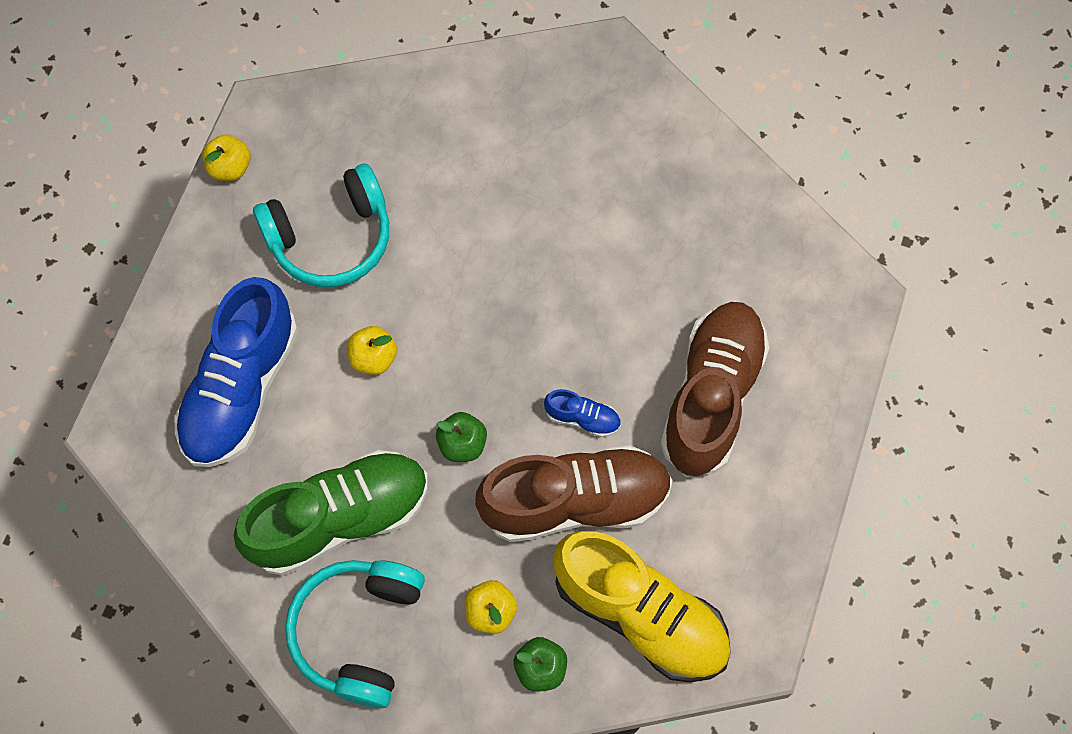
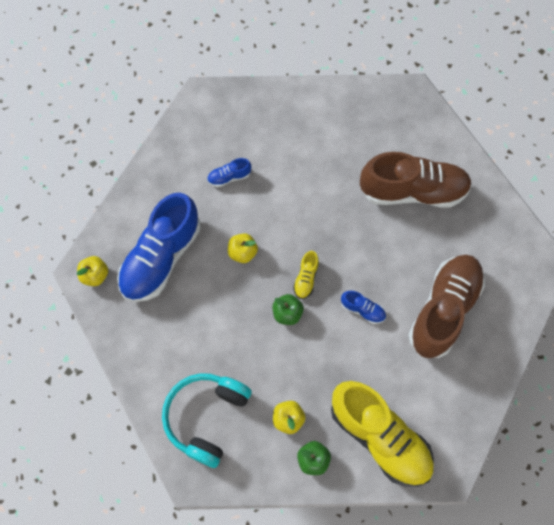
camera: 10 degrees right, 0 degrees up
(230, 168) = (177, 126): yellow apple -> yellow apple (95, 275)
(331, 238) = (229, 177): turquoise headphones -> blue shoe
(340, 518) = (206, 346): green shoe -> none
(483, 383) = (306, 278): none -> yellow shoe
(575, 501) = (350, 360): brown shoe -> brown shoe (412, 191)

